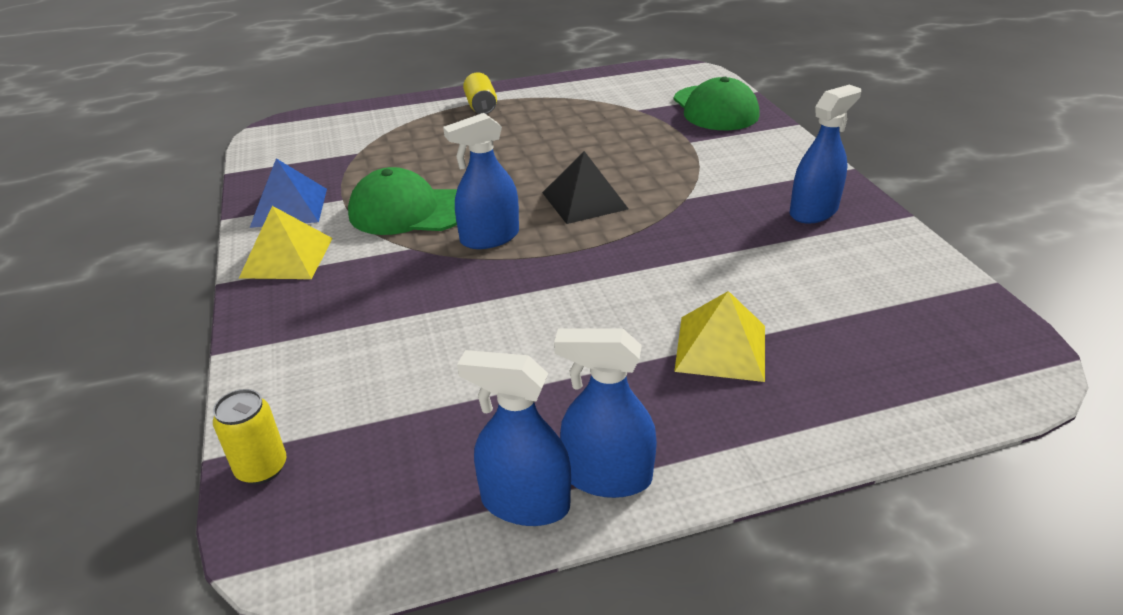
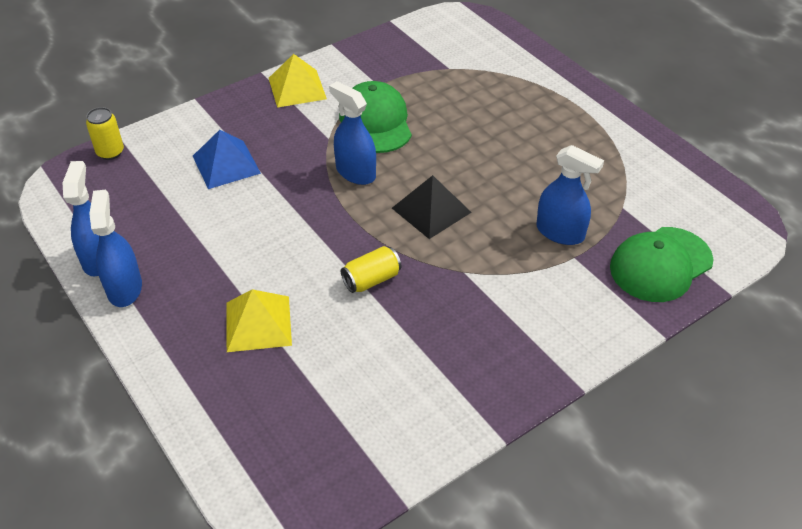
camera: 70 degrees right, 10 degrees up
(289, 207) = (357, 66): blue pyramid -> blue pyramid (226, 164)
(481, 106) = (567, 107): yellow can -> yellow can (371, 279)
(813, 211) = (477, 362): blue spray bottle -> blue spray bottle (560, 232)

